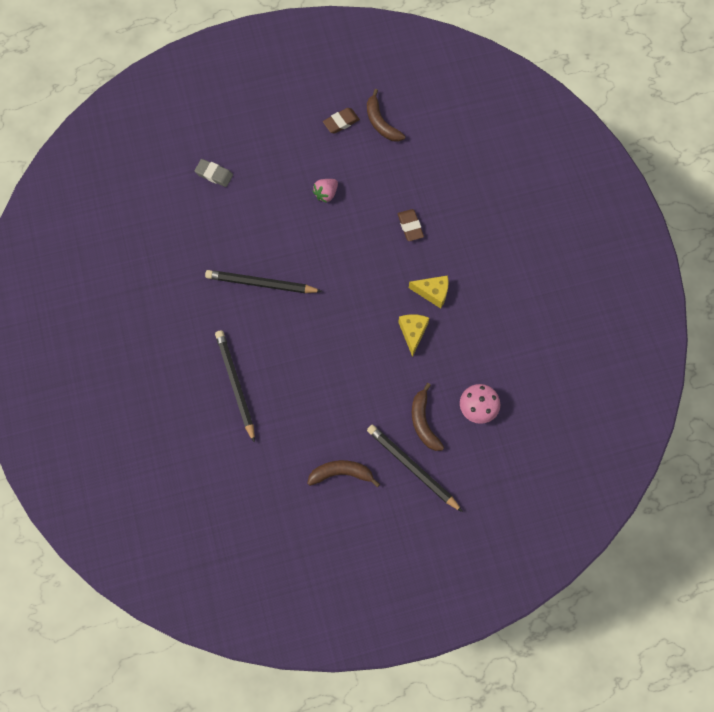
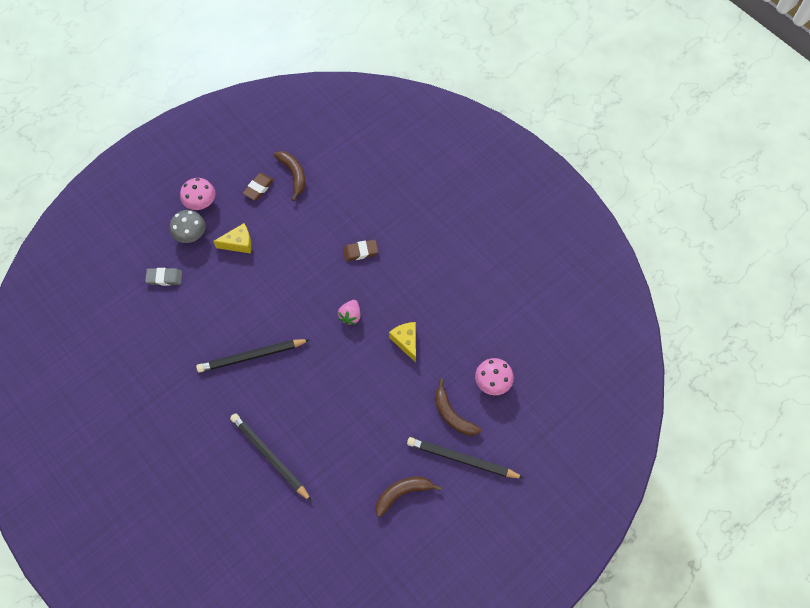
camera: 25 degrees left, 5 degrees down
(256, 142) = (191, 234): none -> grey mushroom
(280, 114) = (201, 202): none -> pink mushroom
(326, 194) = (274, 254): pink strawberry -> pink strawberry (350, 316)
(381, 123) = (293, 175): brown banana -> brown banana turned 150 degrees counterclockwise
(410, 226) = (360, 252): brown eraser -> brown eraser turned 60 degrees counterclockwise
(433, 293) = (407, 300): yellow cheese -> yellow cheese (238, 243)

